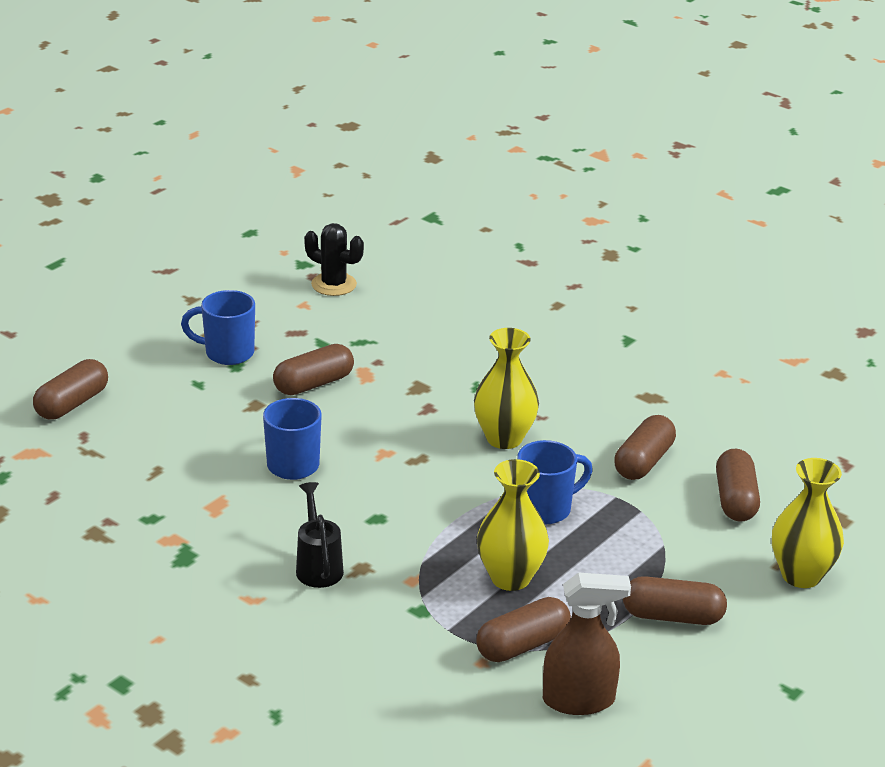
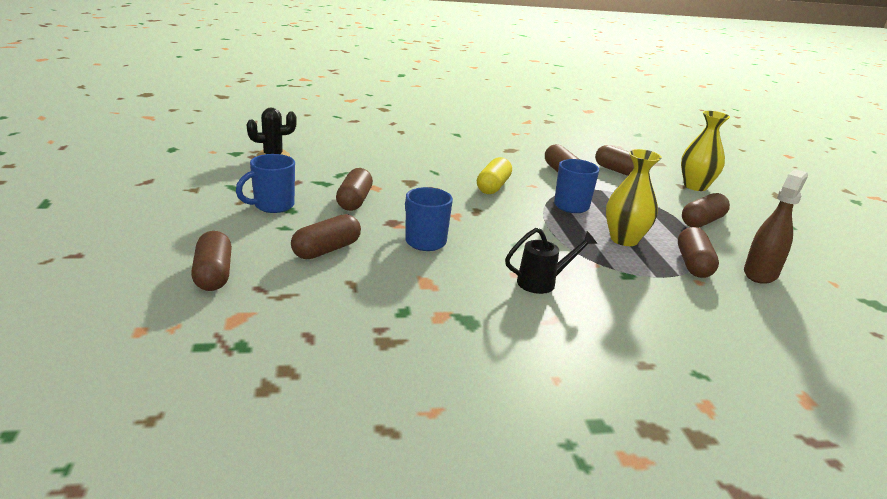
camera: 50 degrees left, 5 degrees down
(193, 427) = (327, 250): none -> brown capsule
(318, 566) = (543, 282): black watering can -> black watering can turned 135 degrees clockwise
(504, 438) = (493, 186): yellow vase -> yellow capsule

